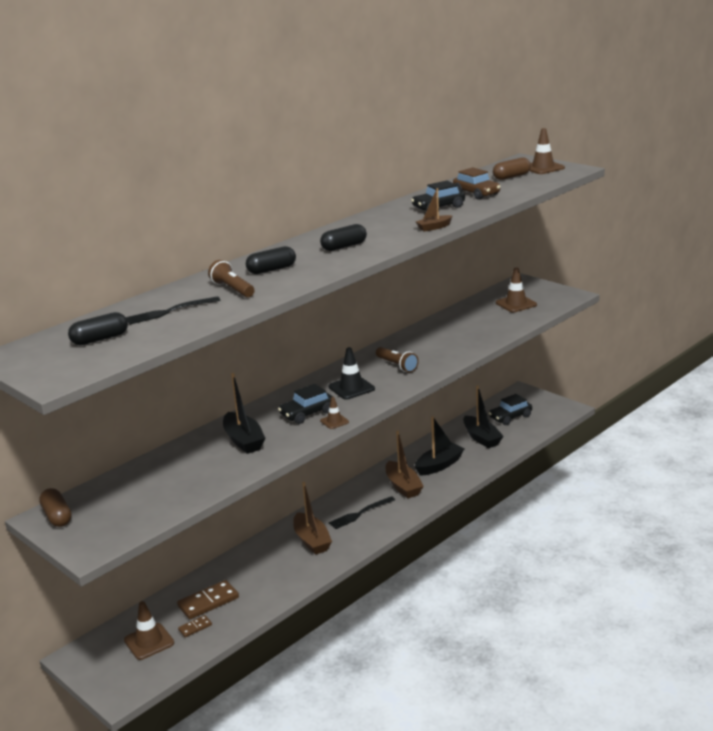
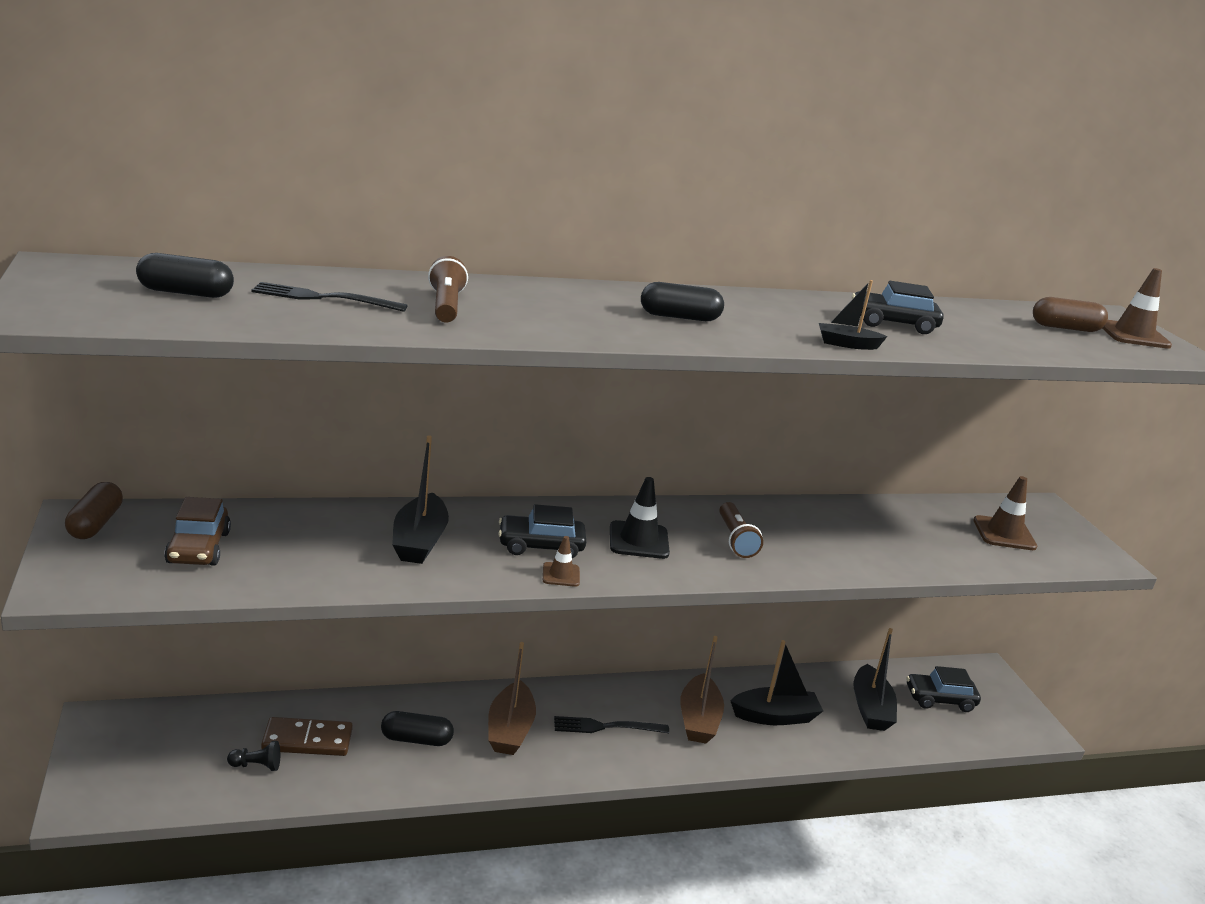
camera: 25 degrees right, 0 degrees up
(149, 641) = (190, 752): brown traffic cone -> none
(195, 627) = (256, 765): brown domino -> black pawn
(272, 270) = (537, 305): black capsule -> black capsule (416, 739)
(434, 227) = (847, 344): brown boat -> black boat
(476, 193) = (978, 328): brown car -> brown car (199, 548)

